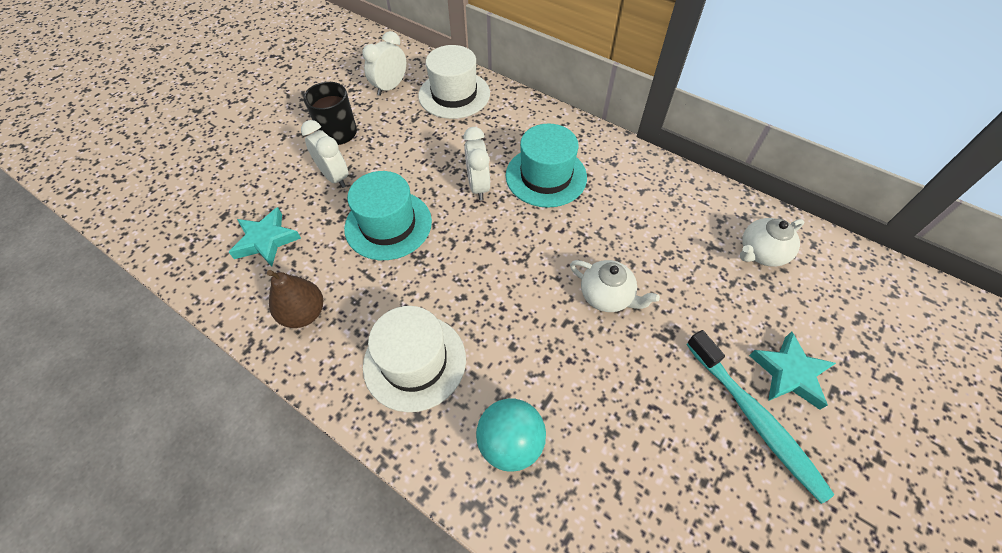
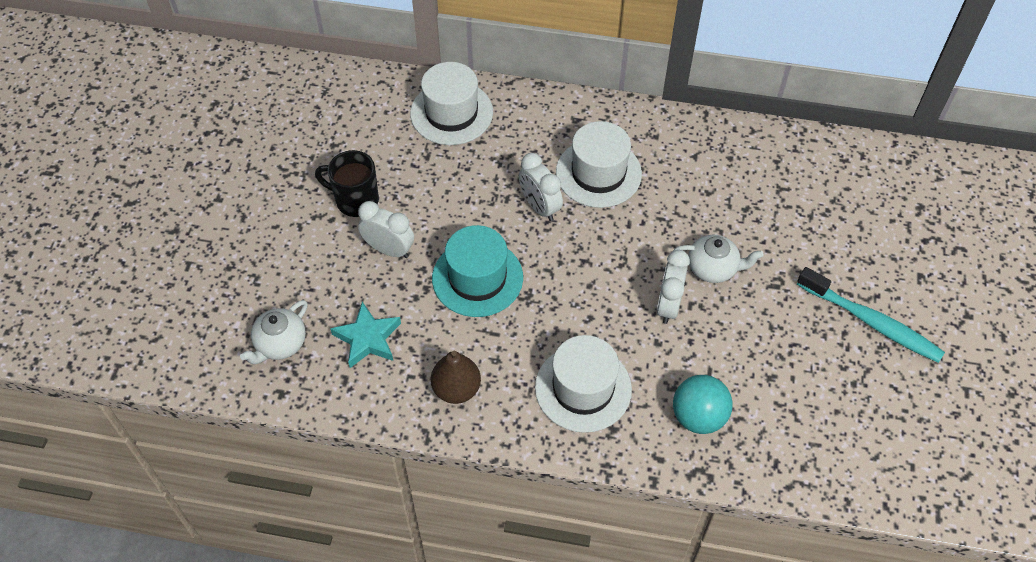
camera: 25 degrees left, 0 degrees up
(390, 87) = (375, 127): white clock -> white clock (668, 305)
(546, 176) = (598, 173): turquoise hat -> white hat
(761, 253) = (823, 179): white teapot -> white teapot (280, 344)
(789, 373) = (883, 276): turquoise star -> none

